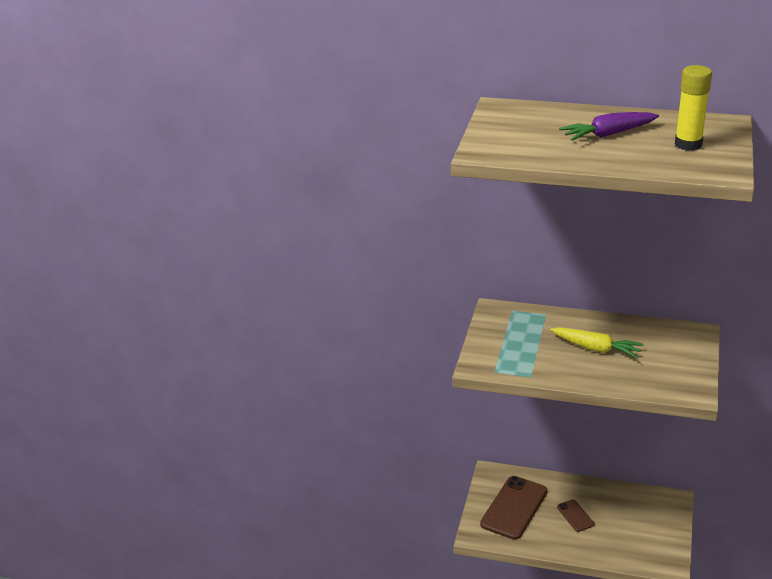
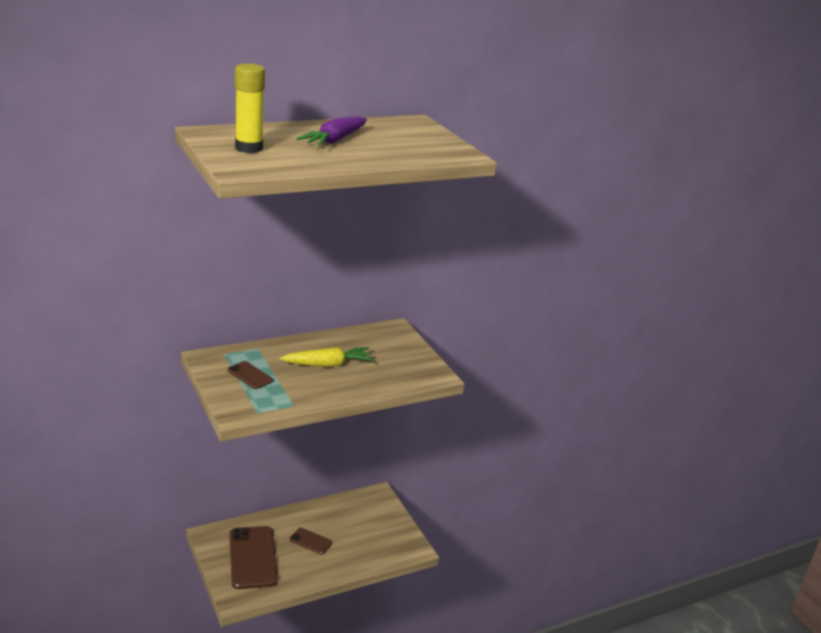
camera: 45 degrees left, 5 degrees down
(516, 337) = (250, 375): none -> brown phone
(688, 144) = (408, 139): yellow glue stick -> yellow glue stick (249, 148)

